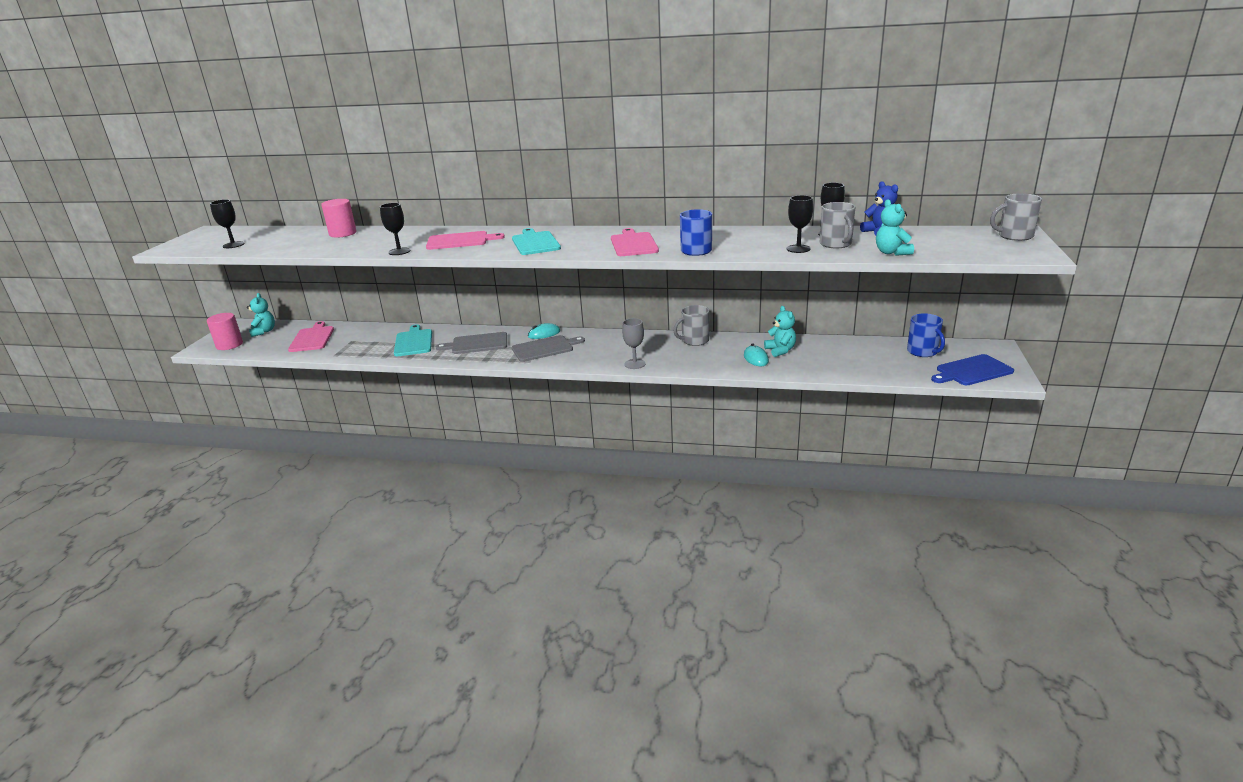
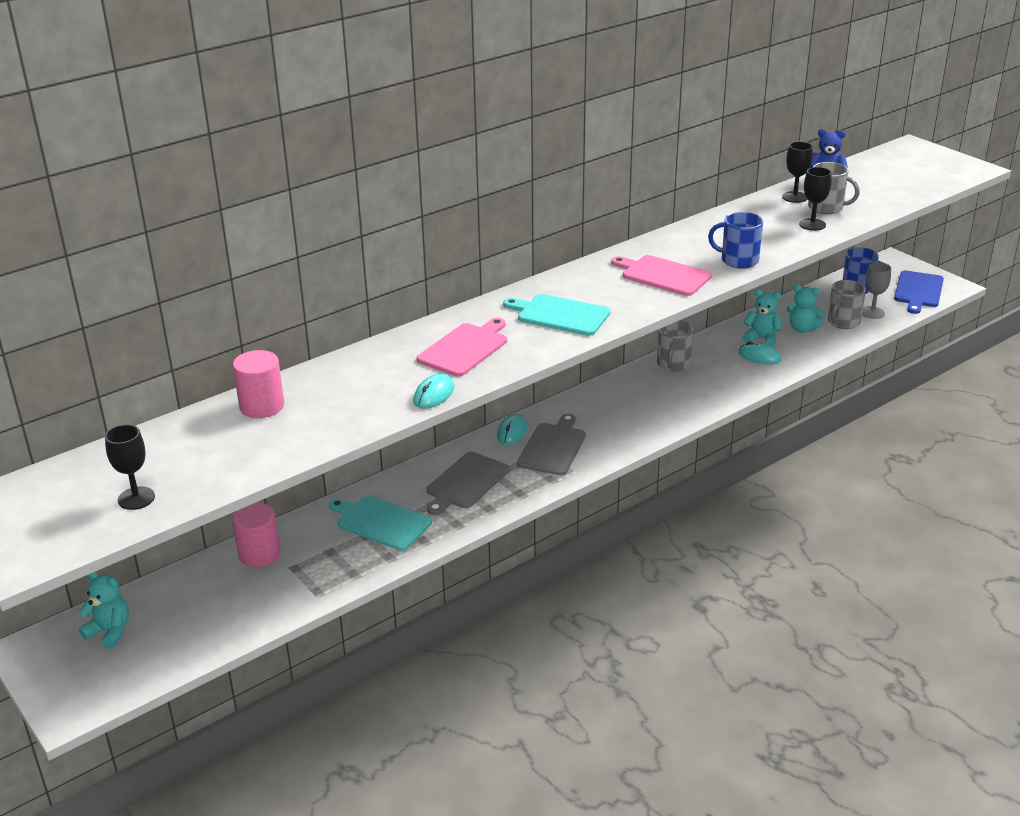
camera: 50 degrees left, 5 degrees up
(229, 345) = (106, 678): pink cylinder -> pink cylinder (259, 554)
(312, 338) = (221, 596): pink cutting board -> none
(399, 251) = (434, 394): black goblet -> turquoise mouse
(634, 364) = (676, 417): grey goblet -> grey goblet (872, 313)
(891, 252) = (884, 202): turquoise teddy bear -> turquoise teddy bear (802, 329)
(1014, 236) = (920, 152): grey mug -> grey mug (843, 322)

